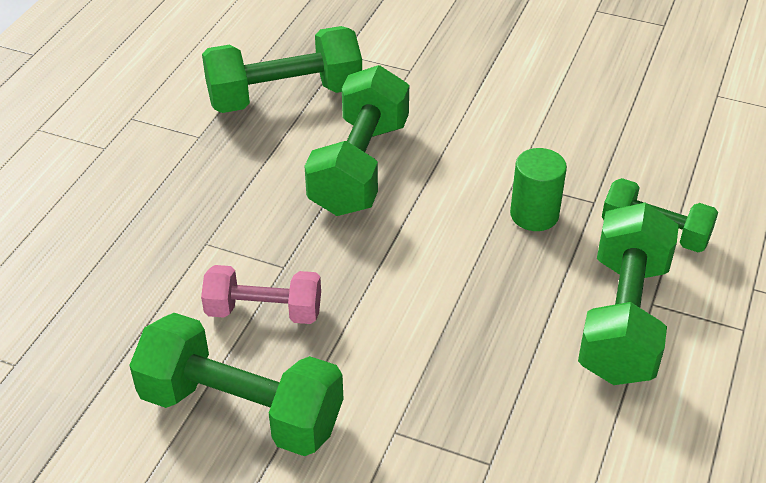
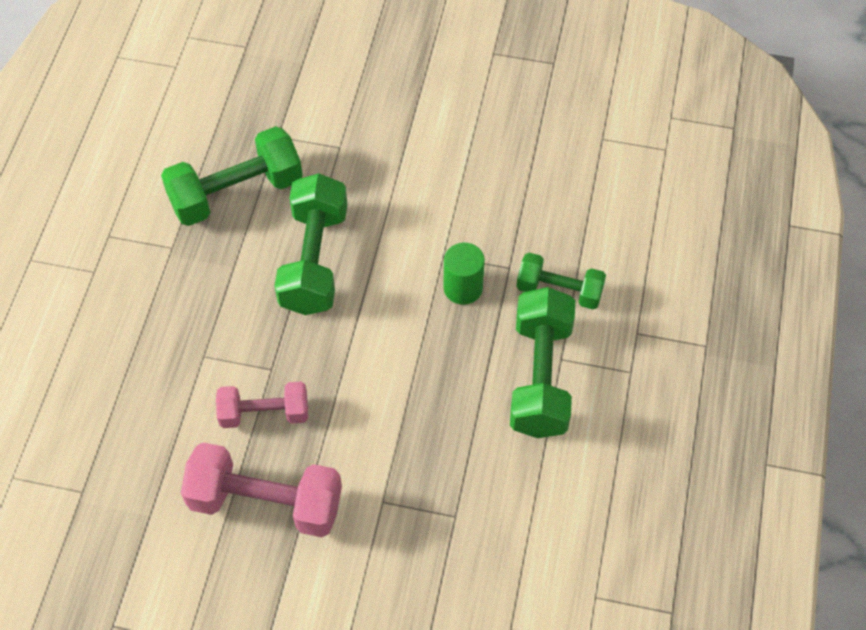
camera: 10 degrees left, 15 degrees up
(241, 410) = (266, 503): green dumbbell -> pink dumbbell

